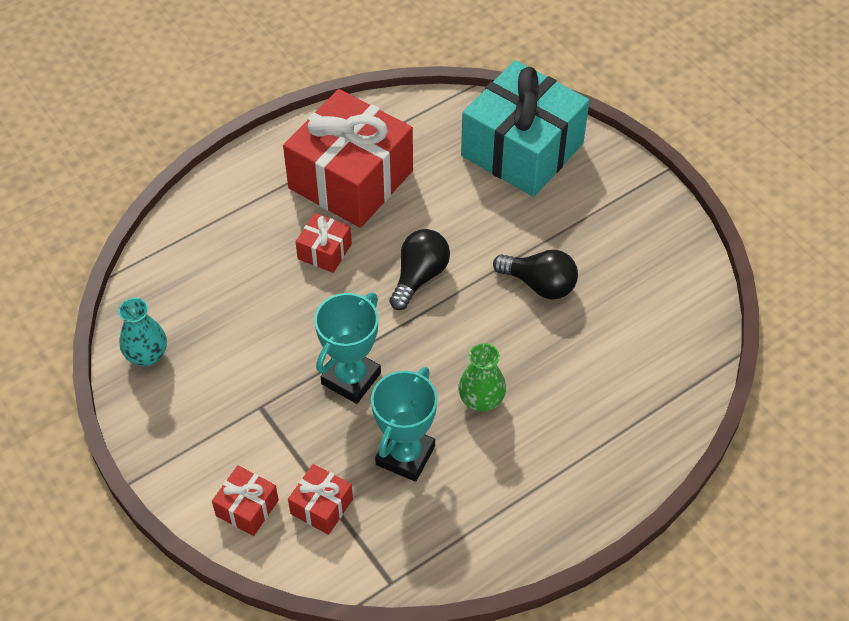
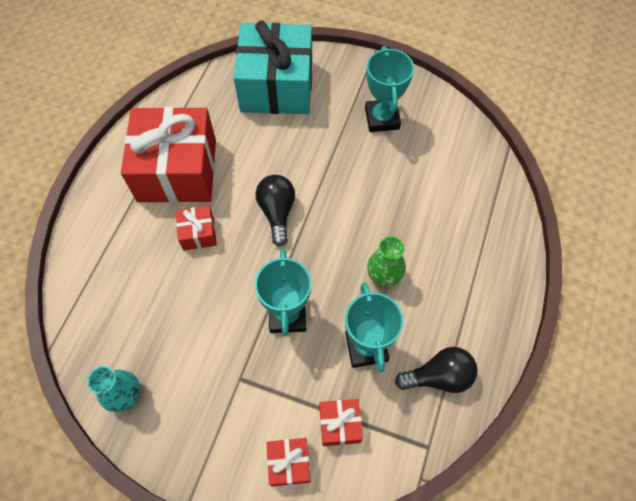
camera: 35 degrees left, 10 degrees up
(539, 284) = (358, 171): black light bulb -> black light bulb (438, 376)
(612, 245) = (382, 118): none -> turquoise trophy

